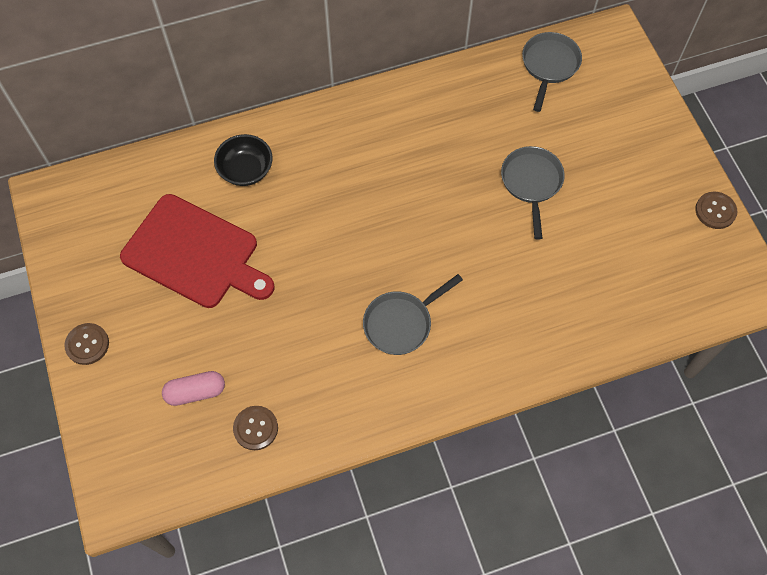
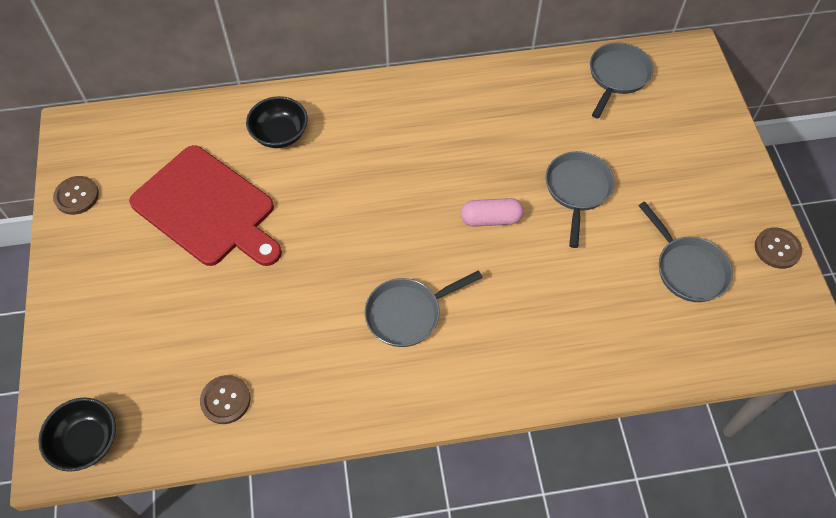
camera: 10 degrees right, 5 degrees down
(87, 344) = (73, 283): brown button -> brown button (77, 196)
(140, 486) = (87, 441): none -> black bowl
(195, 392) = (171, 351): pink capsule -> pink capsule (491, 219)
(640, 242) = (688, 269): none -> grey pan

